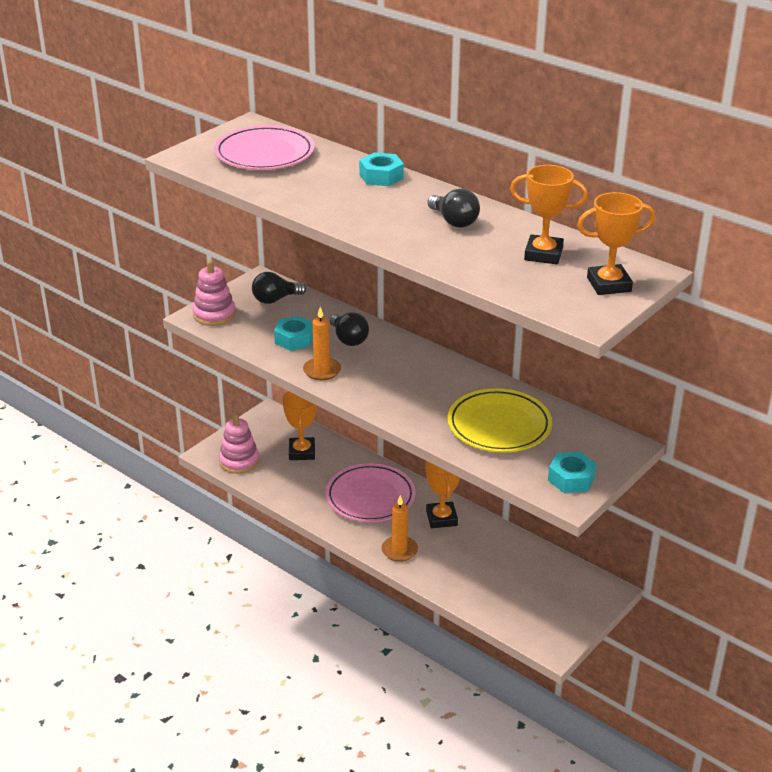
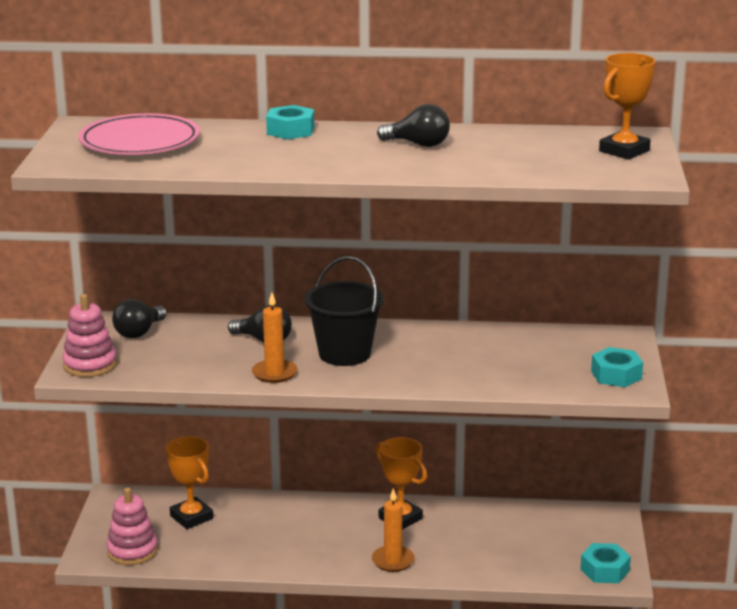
camera: 35 degrees left, 10 degrees down
(294, 339) = (208, 358): turquoise nut -> turquoise nut (604, 570)
(370, 497) = (310, 528): pink plate -> none
(390, 373) = (344, 354): none -> black bucket
(499, 425) = (501, 359): yellow plate -> none
(543, 254) = (536, 146): orange trophy -> none

